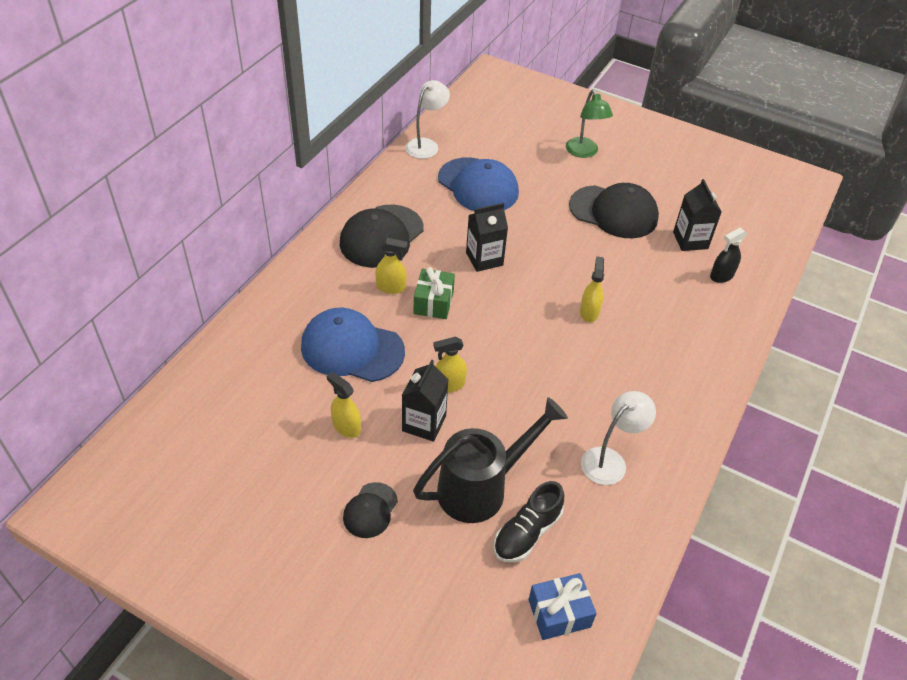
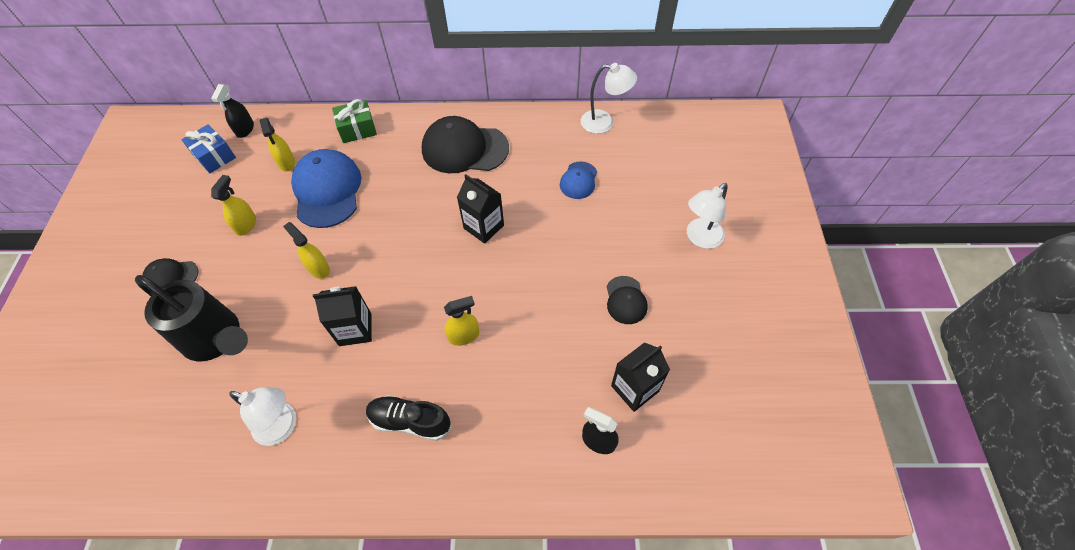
camera: 65 degrees right, 10 degrees up
(195, 391) = (245, 129): none -> black spray bottle
(391, 287) = (408, 182): yellow spray bottle -> yellow spray bottle (287, 163)
(424, 423) = (269, 270): black carton -> black carton (355, 329)
(433, 302) = (407, 216): green gift -> green gift (357, 129)
(478, 186) = (578, 180): blue cap -> blue cap, size x0.52
(527, 533) = (180, 392): black shoe -> black shoe (410, 421)
(559, 613) = (104, 450): blue gift -> blue gift (214, 156)
(584, 152) = (699, 238): green lamp -> white lamp
(613, 212) = (626, 300): black cap -> black cap, size x0.52

